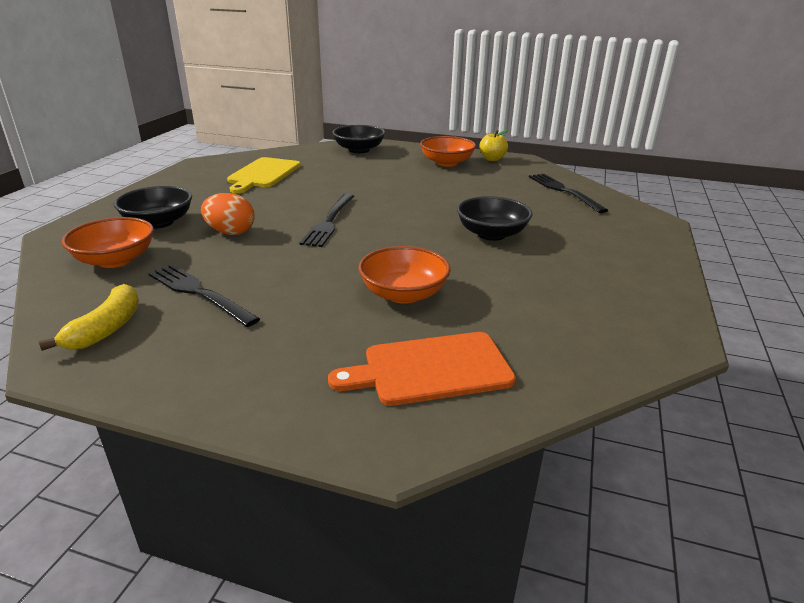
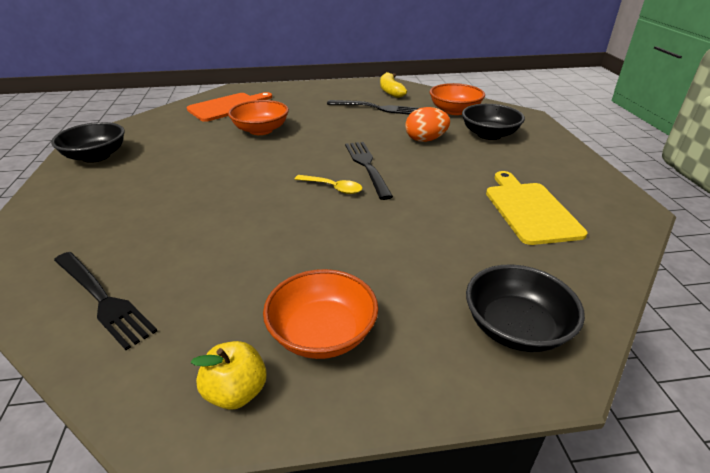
camera: 155 degrees right, 5 degrees up
(380, 212) = (333, 188): none -> yellow spoon
(491, 234) = (209, 190): black bowl -> black bowl (96, 156)

